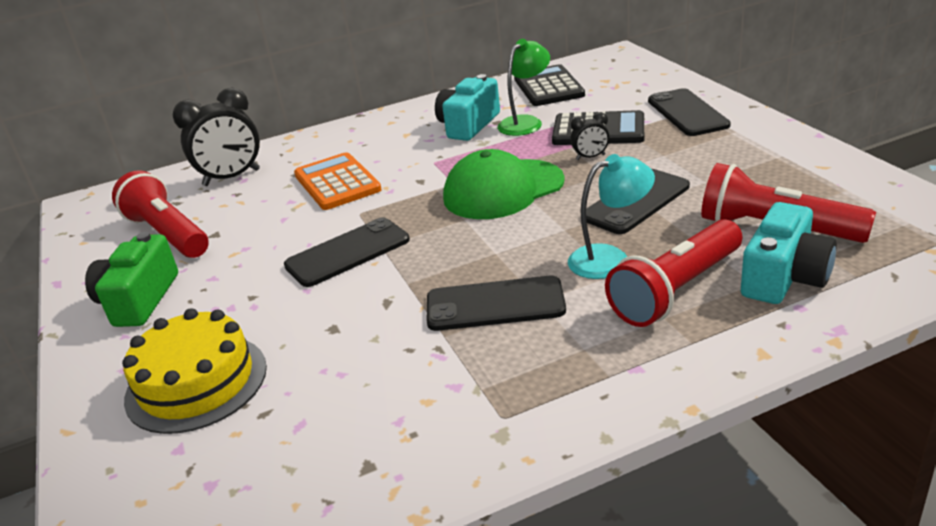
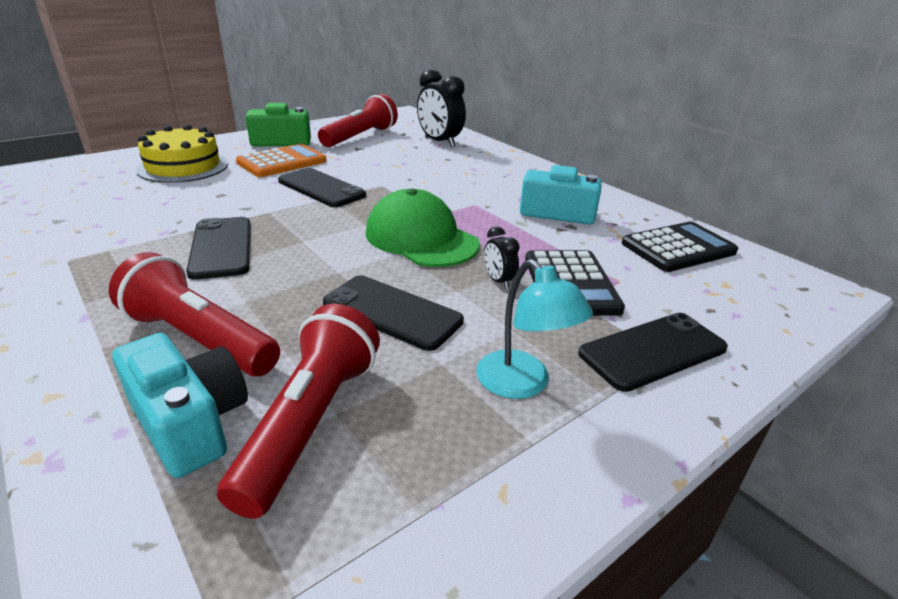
camera: 70 degrees right, 0 degrees up
(337, 182) = (433, 173): orange calculator -> orange calculator (282, 162)
(525, 122) = (575, 240): green lamp -> none
(610, 258) = (275, 299): turquoise lamp -> turquoise lamp (522, 384)
(784, 277) = (190, 422): turquoise camera -> turquoise camera turned 150 degrees counterclockwise

